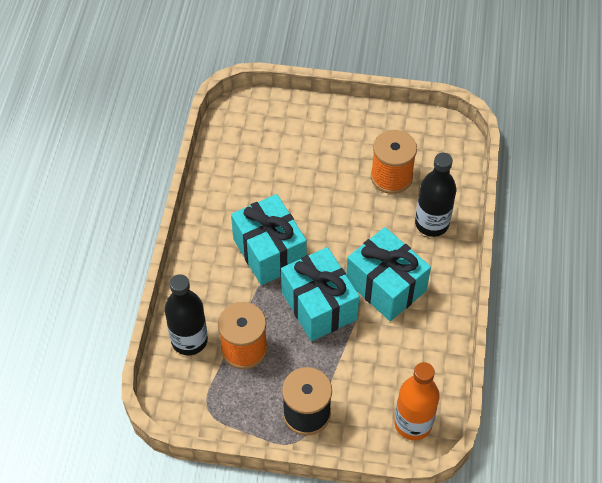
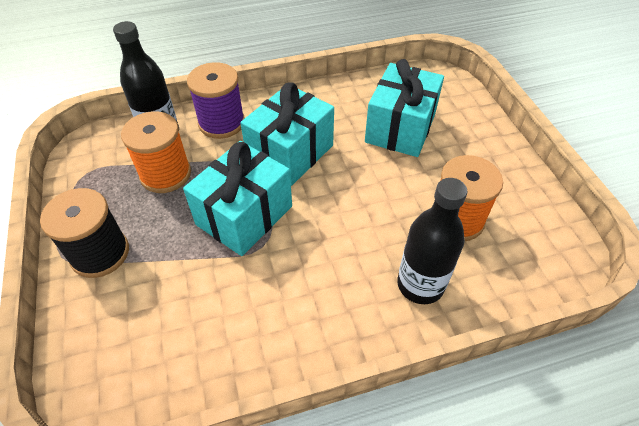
camera: 65 degrees right, 5 degrees down
(203, 289) = (221, 123): none -> purple spool
(385, 286) = (302, 268): turquoise gift -> turquoise gift (400, 128)
(413, 423) = (111, 372): orange bottle -> none

